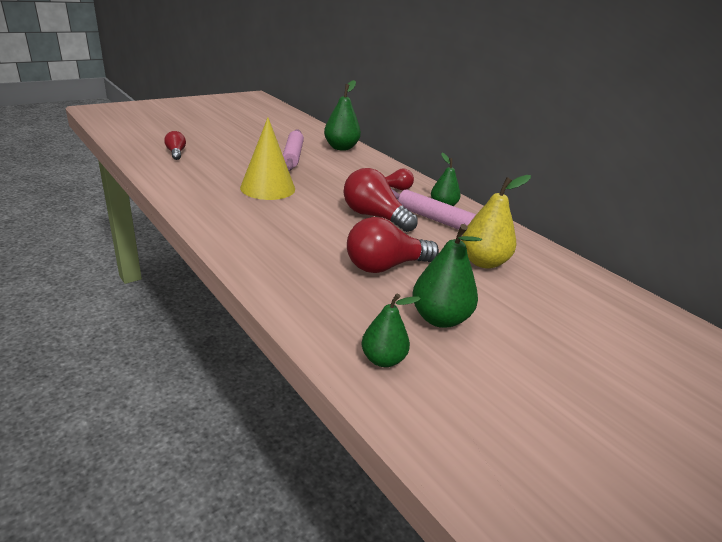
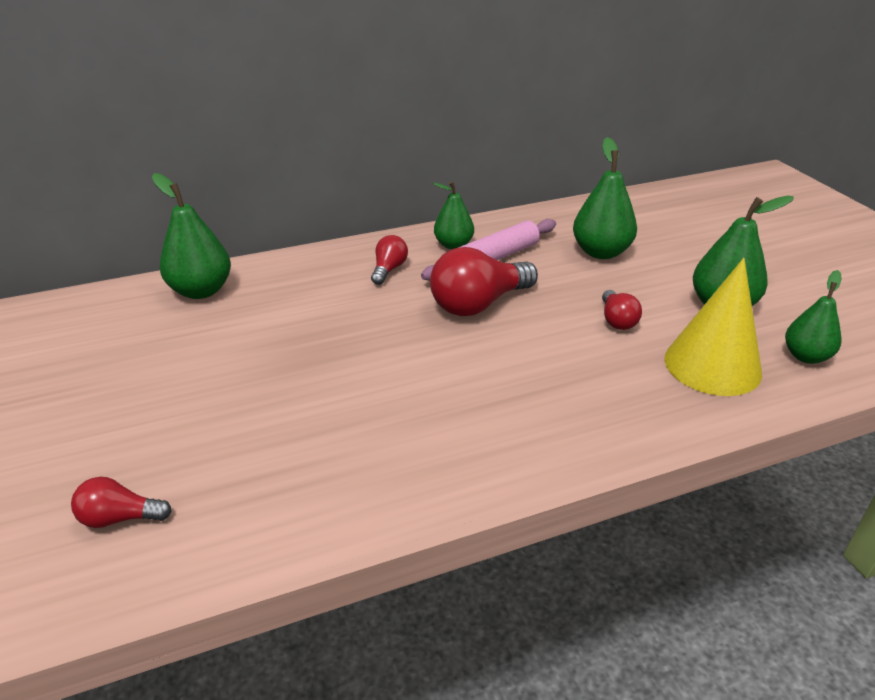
camera: 70 degrees left, 5 degrees up
(268, 188) = (356, 394): yellow cone -> yellow cone (712, 365)
(293, 156) = (217, 349): pink rolling pin -> none
(385, 266) = (617, 320): red light bulb -> red light bulb, size x0.52
(483, 262) = (601, 252): yellow pear -> green pear

